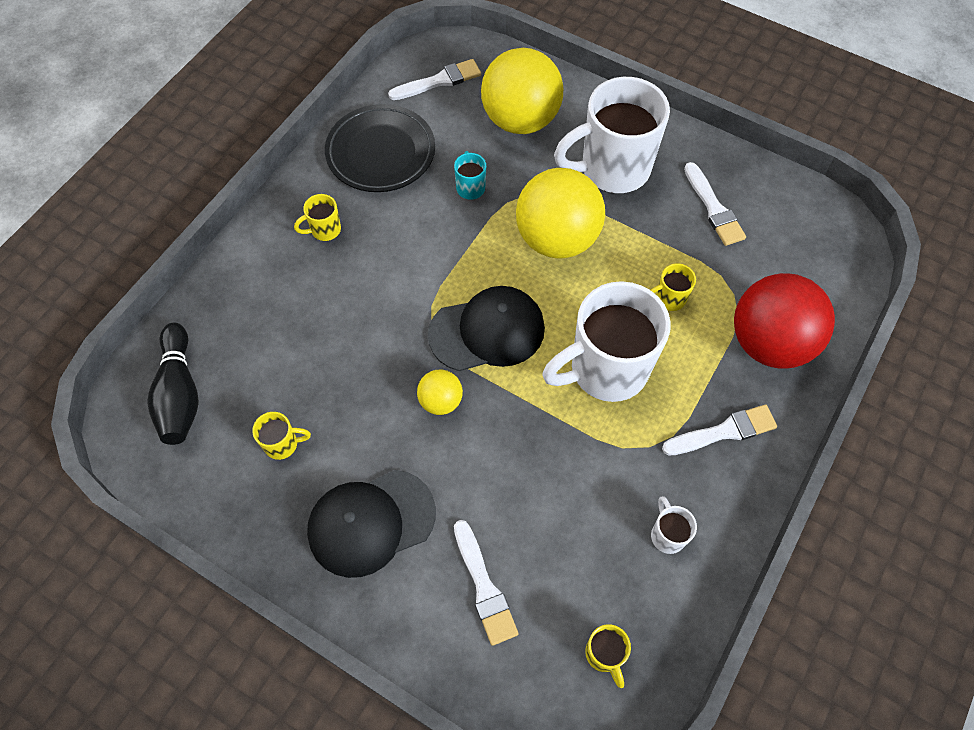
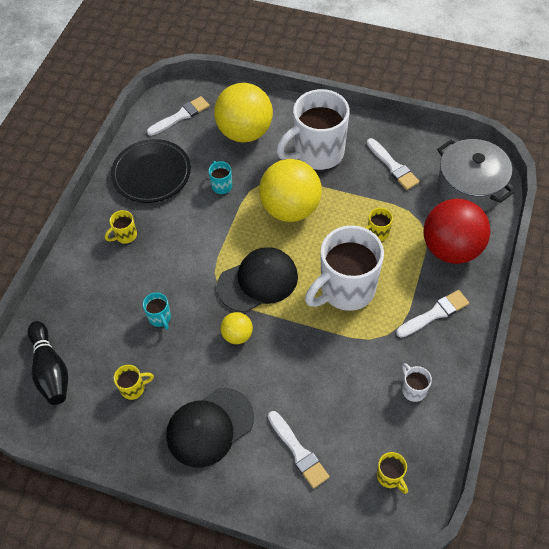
camera: 10 degrees left, 5 degrees down
(342, 354) = (160, 318): none -> turquoise mug
(815, 261) = (469, 188): none -> grey pot

